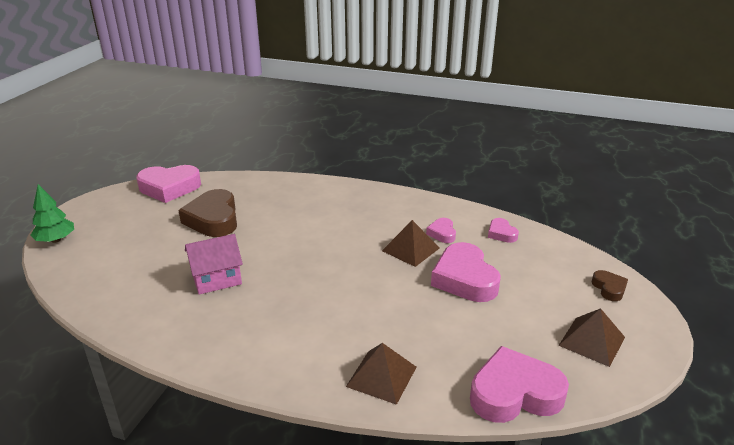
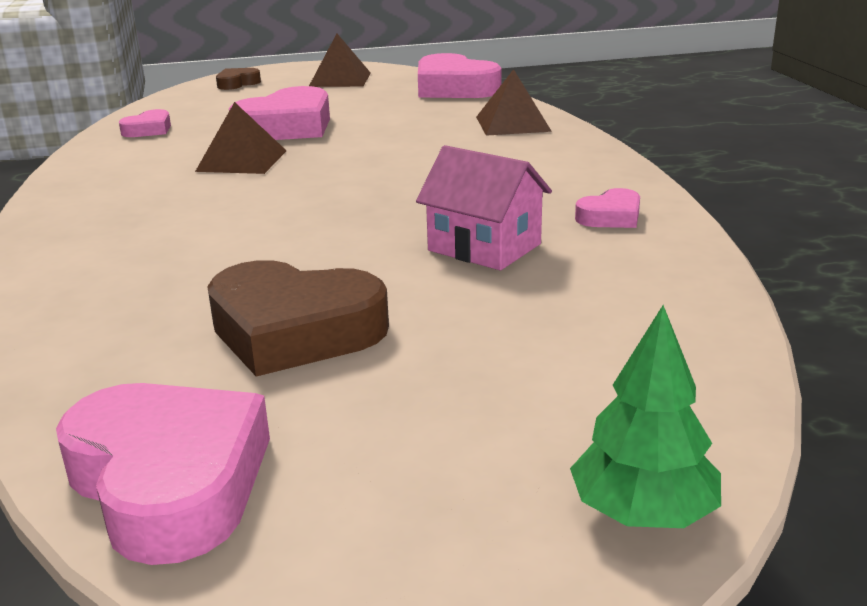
camera: 120 degrees left, 5 degrees down
(213, 219) = (294, 331): brown heart -> brown heart turned 60 degrees clockwise
(442, 233) = (176, 154): pink heart -> pink heart (611, 217)

